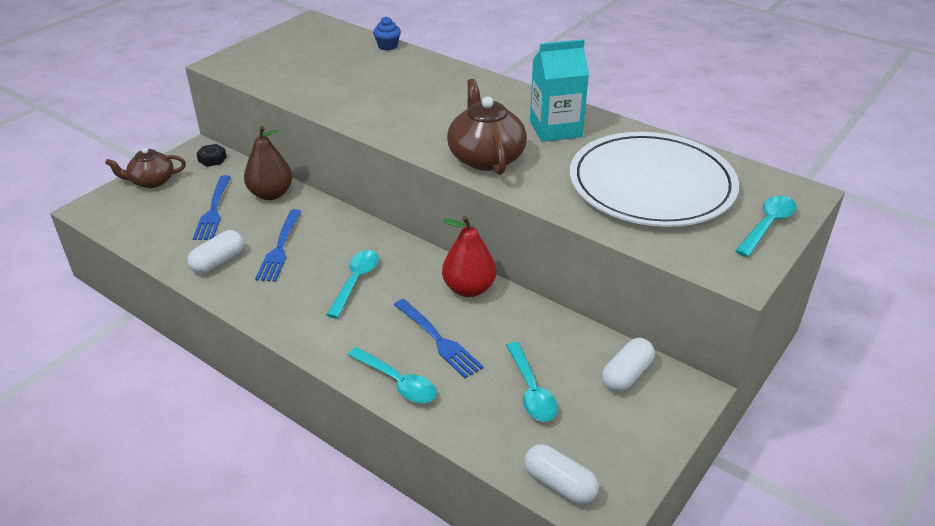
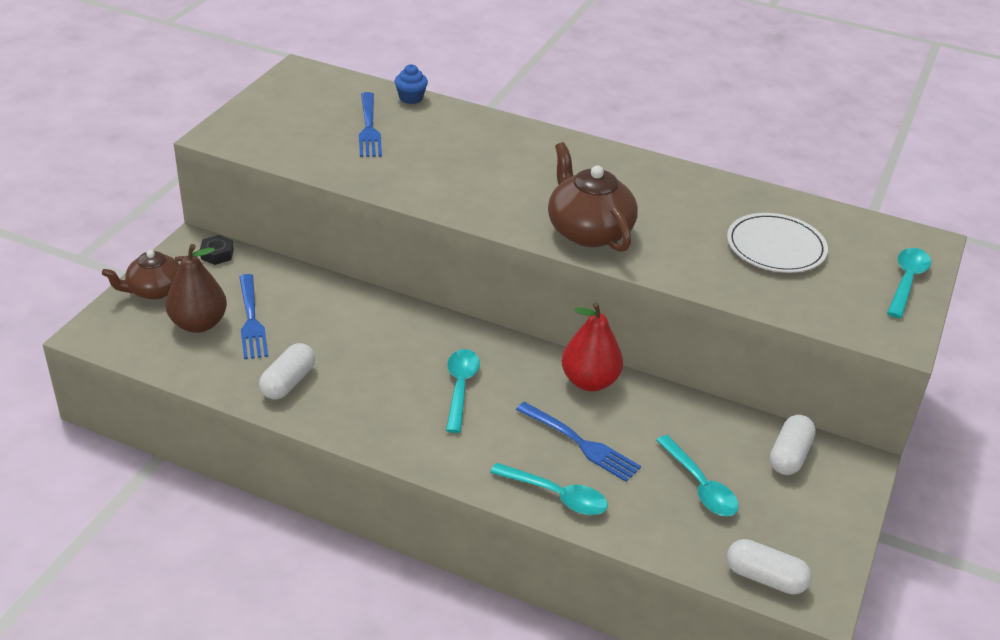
camera: 15 degrees left, 0 degrees up
(271, 194) = (312, 292): brown pear -> brown pear (199, 324)
(280, 247) = (354, 357): blue fork -> blue fork (369, 127)
(555, 129) = (649, 190): turquoise carton -> none
(651, 184) = (776, 247): white plate -> white plate, size x0.55

